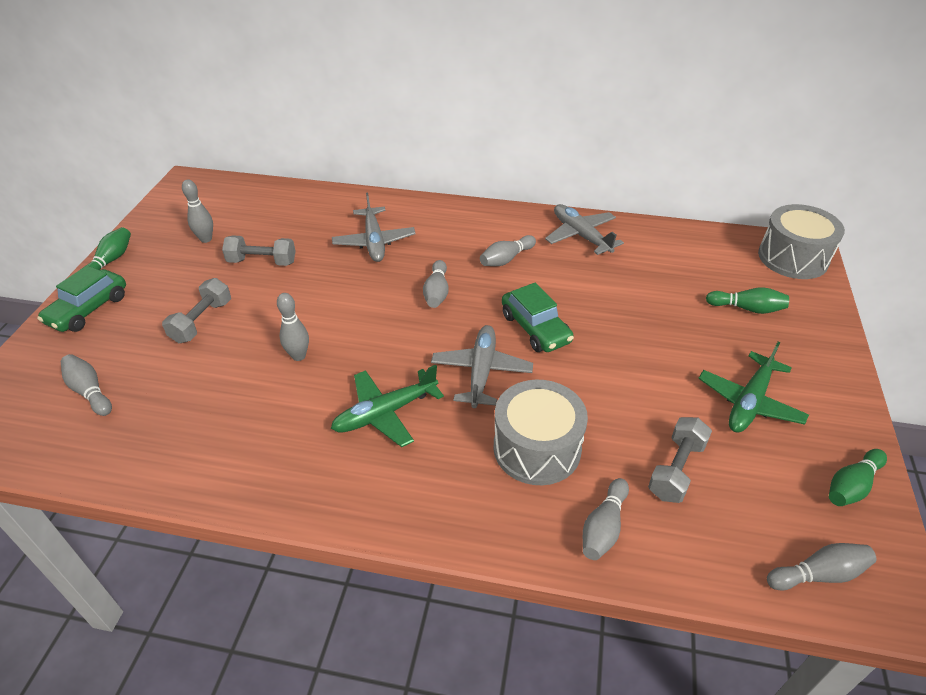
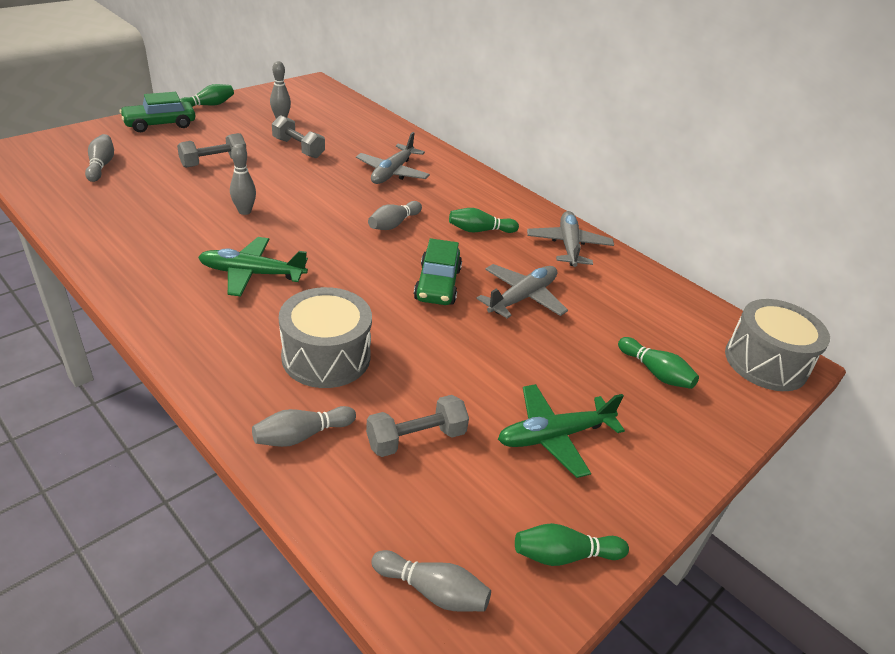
camera: 30 degrees right, 5 degrees down
(481, 371) = (355, 288): grey plane -> grey plane (522, 298)
(506, 259) = (479, 230): grey bowling pin -> green bowling pin

